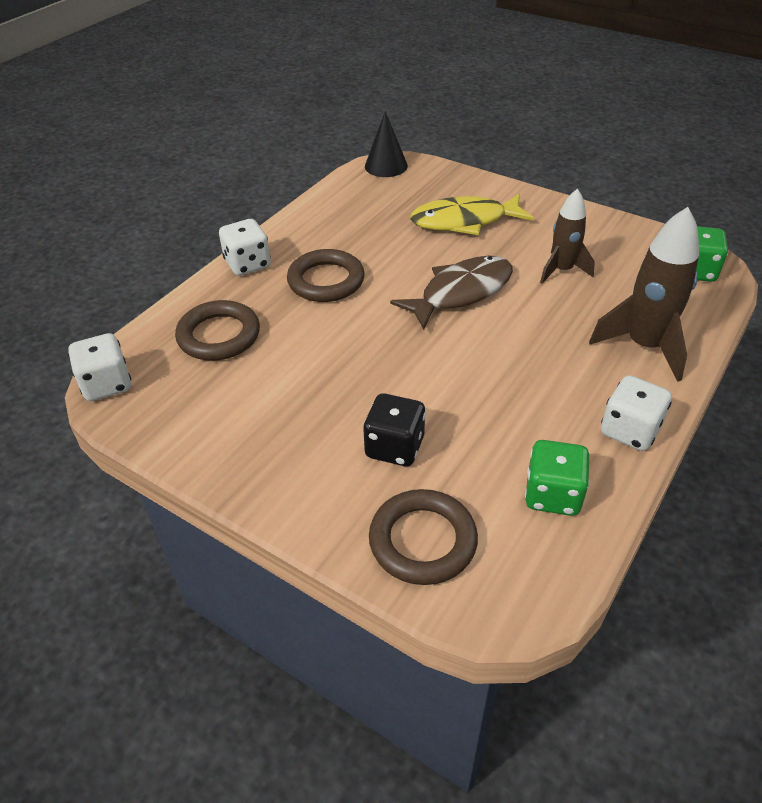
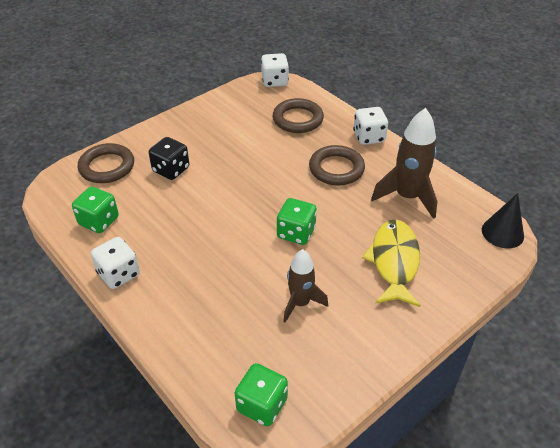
camera: 105 degrees right, 0 degrees up
(461, 292) = (296, 233): brown fish -> green dice
(644, 346) = (187, 318): brown rocket -> brown rocket (407, 197)

